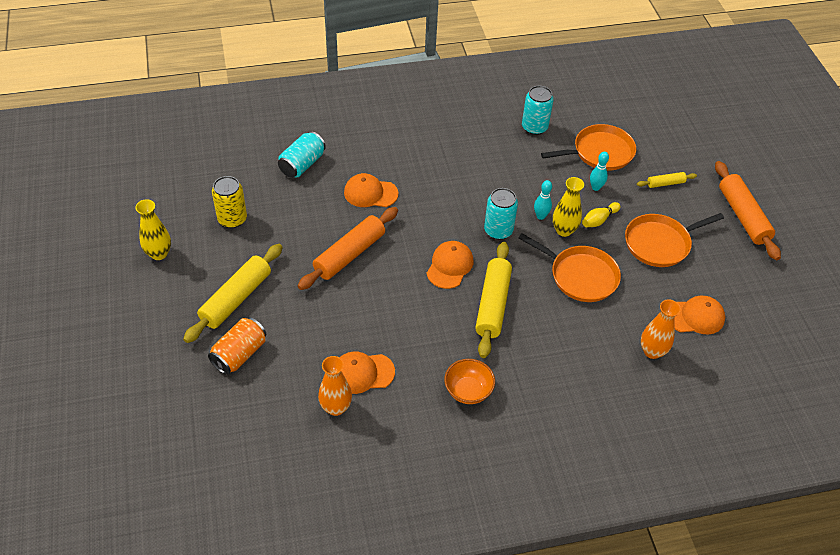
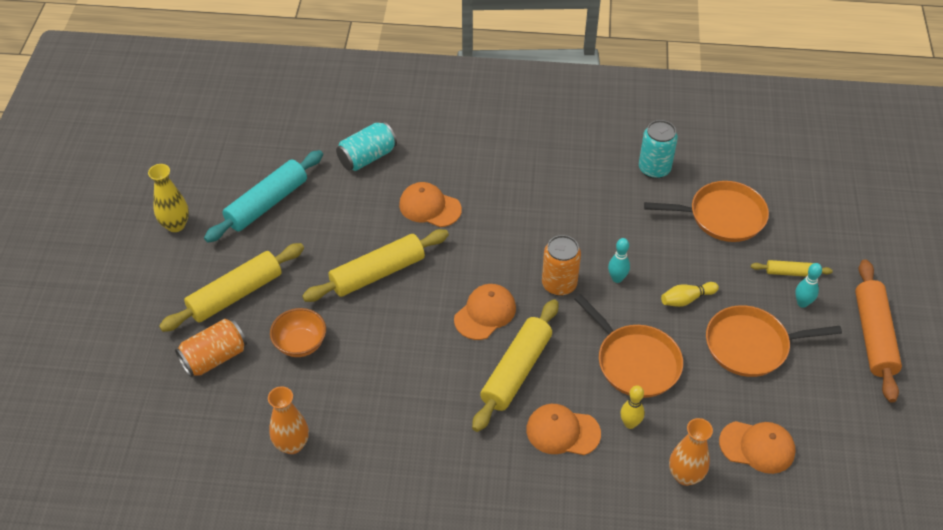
camera: 20 degrees right, 0 degrees up
(232, 219) = (267, 203): yellow can -> turquoise rolling pin
(349, 254) = (377, 273): orange rolling pin -> yellow rolling pin
(362, 373) = (337, 413): orange cap -> orange cap (562, 431)
(468, 391) = (446, 465): orange bowl -> orange bowl (300, 344)
(498, 230) = (559, 284): turquoise can -> orange can
(564, 230) = (638, 302): yellow vase -> none
(595, 187) = (699, 258): turquoise bowling pin -> turquoise bowling pin (802, 303)
(595, 323) = (630, 423): none -> yellow bowling pin

